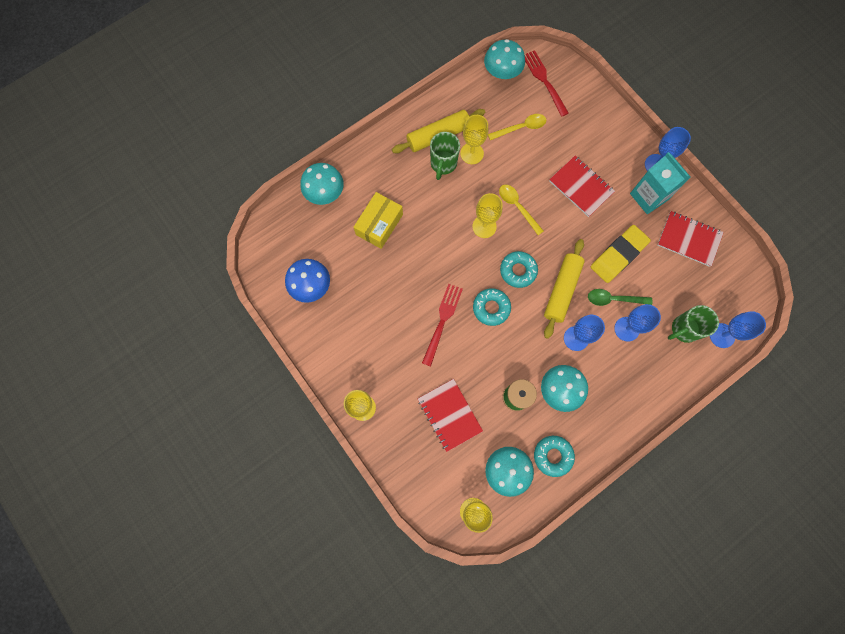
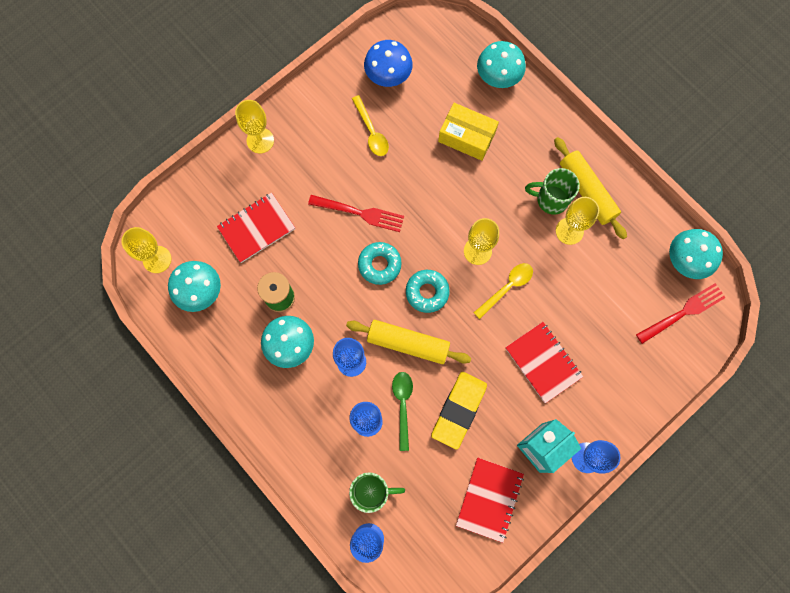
camera: 85 degrees right, 0 degrees up
(521, 128) = (612, 286): yellow spoon -> yellow spoon (371, 131)
(553, 456) = (217, 340): turquoise donut -> none
(581, 187) = (543, 362): red notebook -> red notebook turned 75 degrees counterclockwise
(618, 255) = (459, 410): yellow eraser -> yellow eraser turned 75 degrees clockwise
(683, 329) = (372, 491): green mug -> green mug turned 120 degrees clockwise

